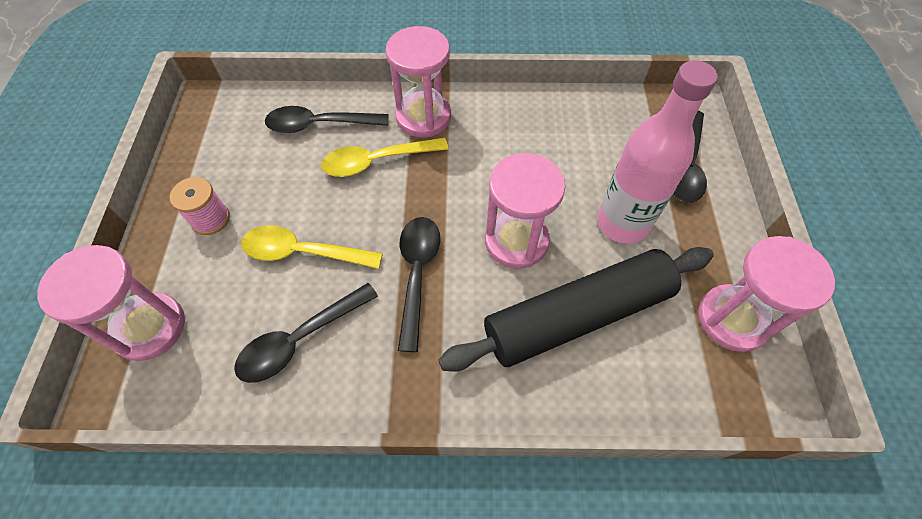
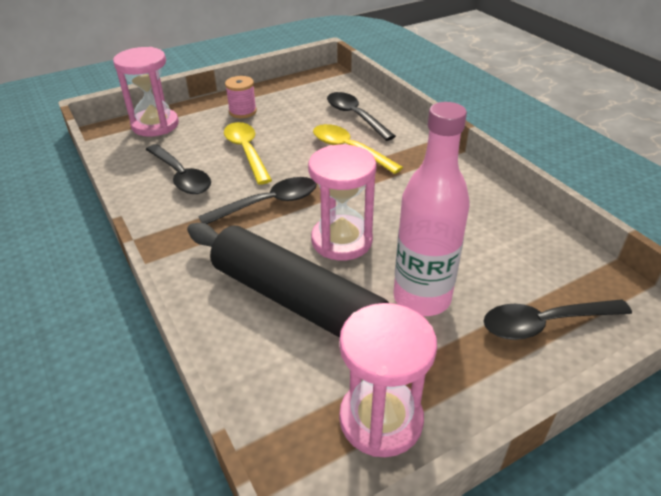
camera: 60 degrees right, 20 degrees down
(300, 340) = (181, 177): black spoon -> black spoon turned 150 degrees counterclockwise
(423, 117) = (413, 153): pink hourglass -> none

